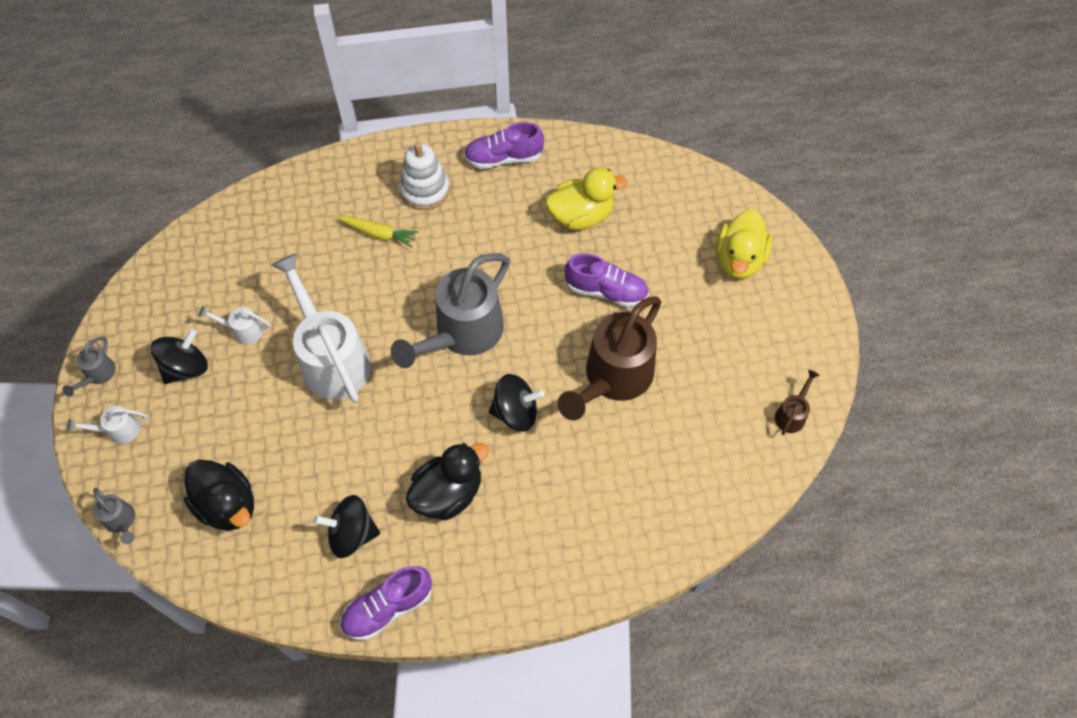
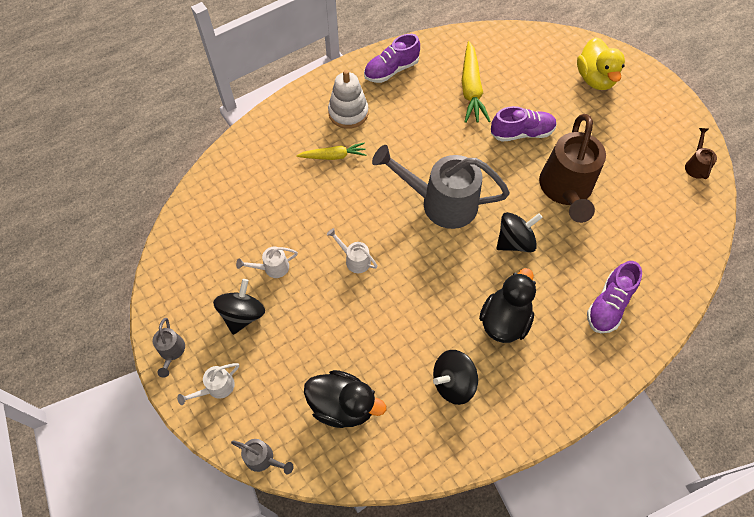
camera: 25 degrees left, 0 degrees up
(331, 358) = (354, 259): white watering can -> white watering can, size x0.43
(388, 608) = (515, 425): purple shoe -> purple shoe (608, 304)
(462, 334) = (440, 203): grey watering can -> grey watering can turned 90 degrees clockwise
(581, 216) = (471, 89): yellow duck -> yellow carrot

